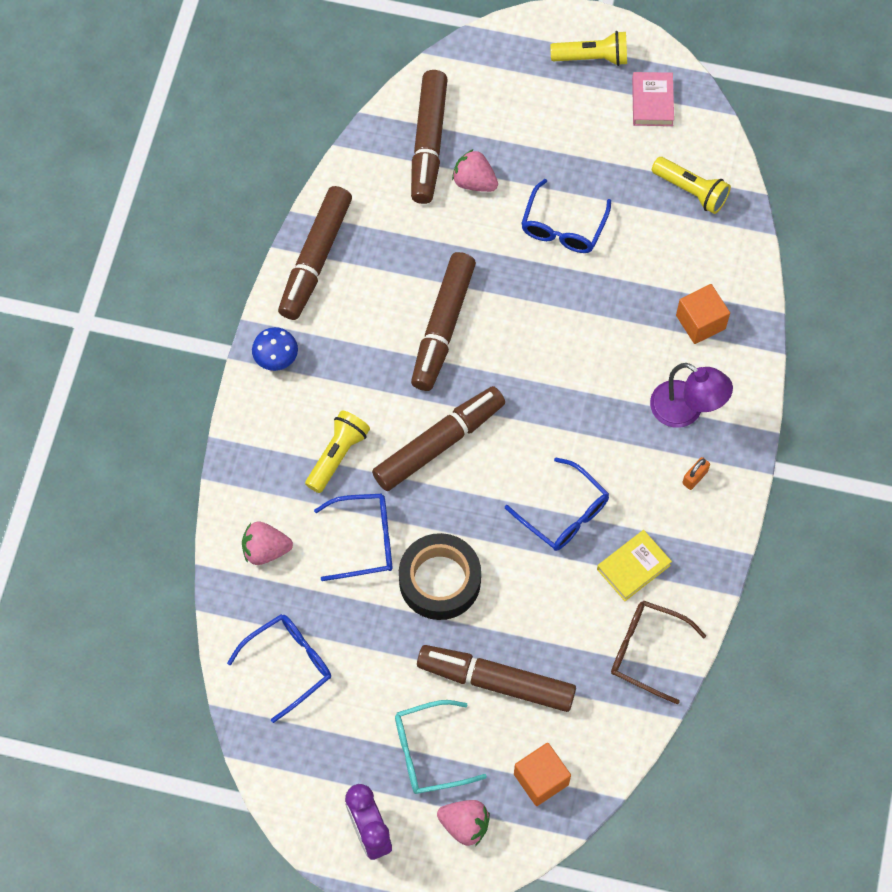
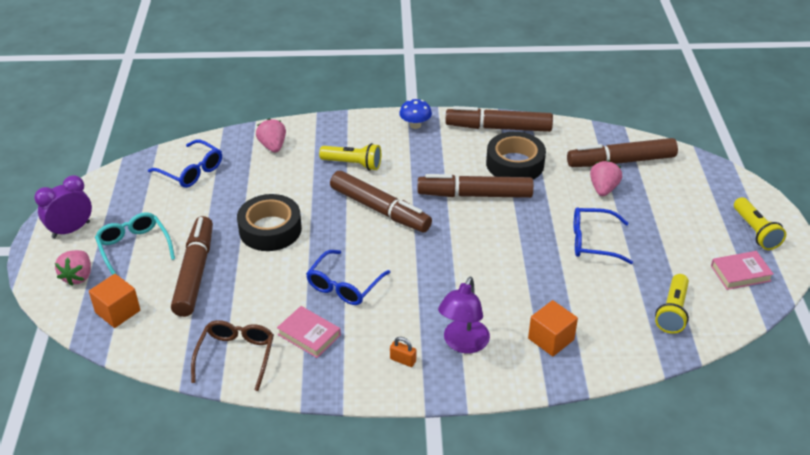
camera: 75 degrees right, 25 degrees down
(364, 540) = (292, 188): blue glasses -> none
(396, 263) = (515, 164): none -> black tape
(633, 567) = (309, 335): yellow book -> pink book

